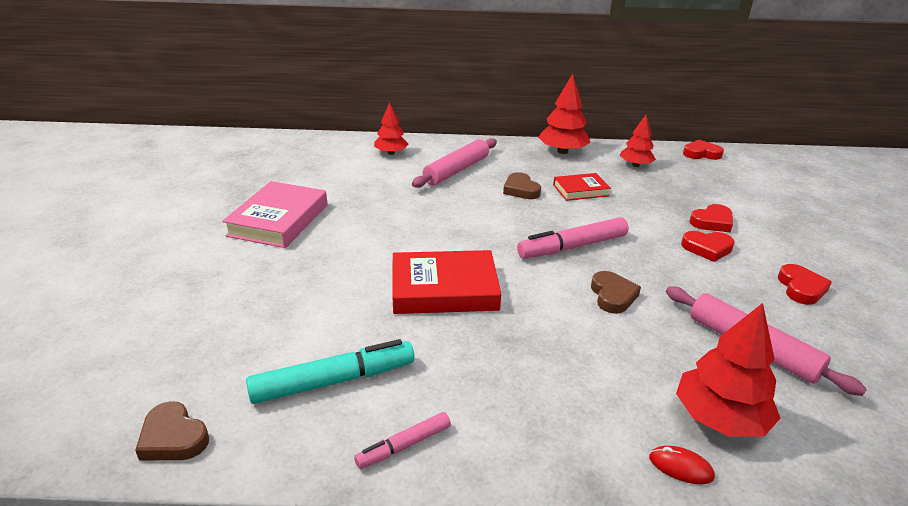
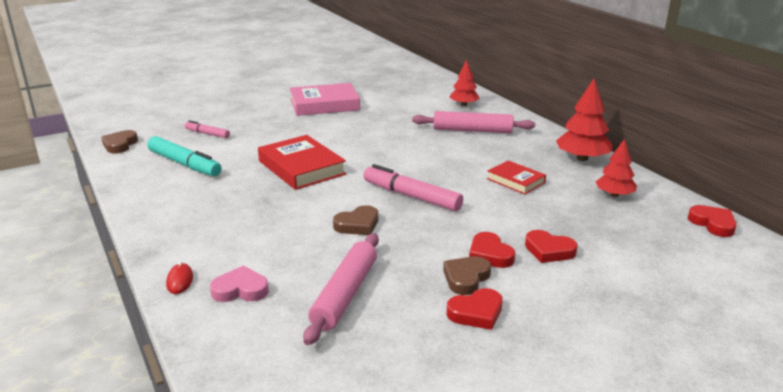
camera: 60 degrees right, 5 degrees down
(404, 445) = (146, 195): pink marker -> pink marker (207, 134)
(521, 190) = (477, 159): brown heart -> brown heart (466, 278)
(720, 418) = (240, 290): red tree -> pink heart

